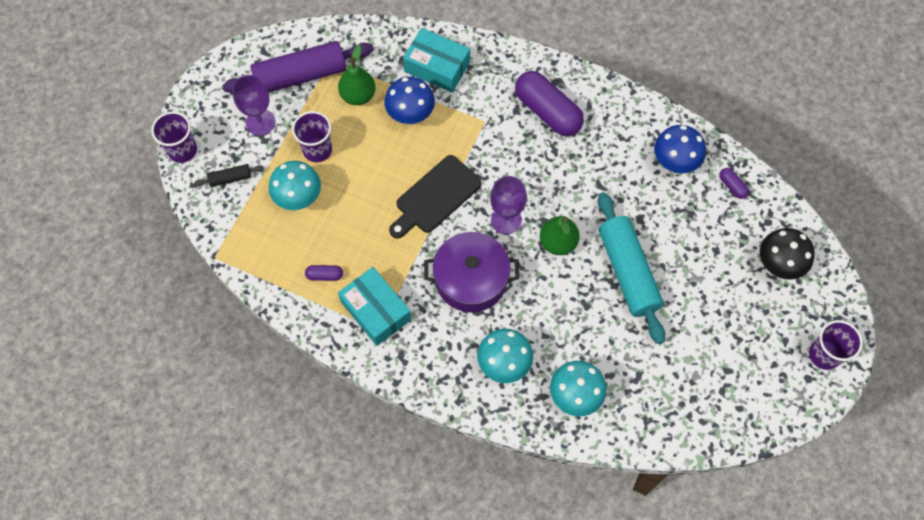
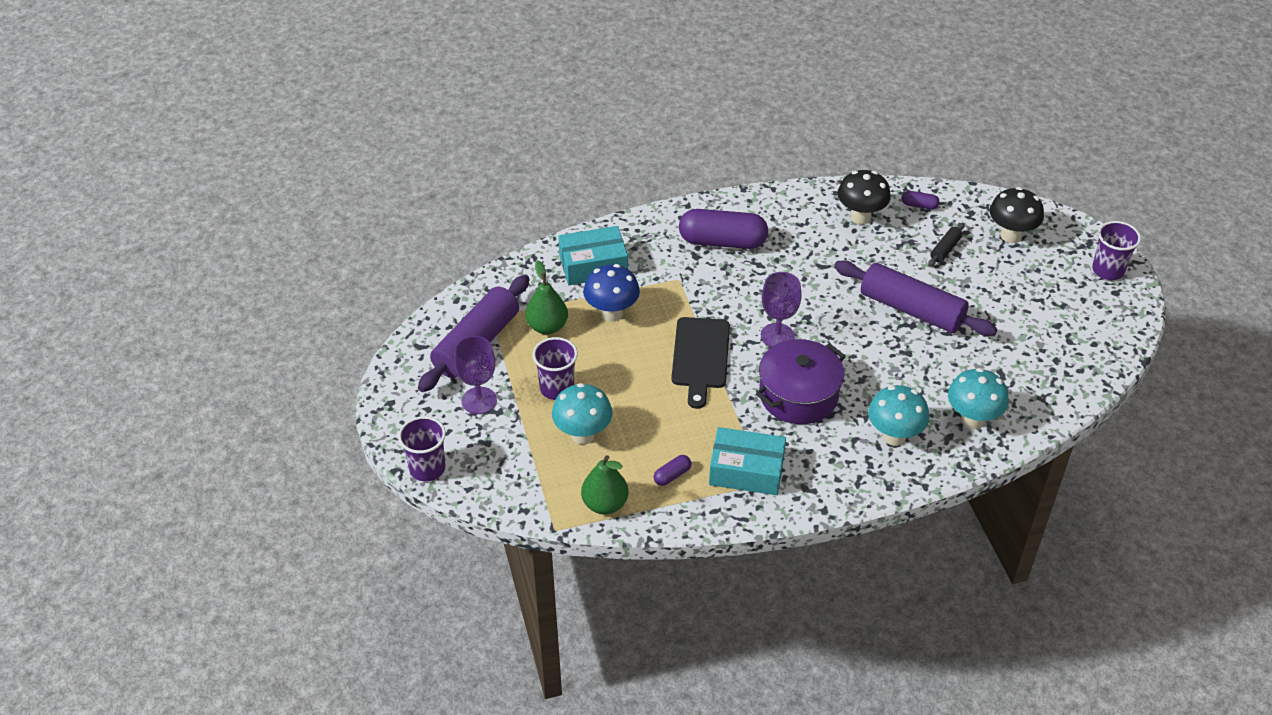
camera: 40 degrees left, 20 degrees down
(230, 178) = (499, 460): black rolling pin -> black rolling pin (945, 249)
(558, 242) = (836, 325): green pear -> green pear (605, 504)
(628, 272) = (911, 309): turquoise rolling pin -> purple rolling pin
(674, 164) = (860, 217): blue mushroom -> black mushroom

